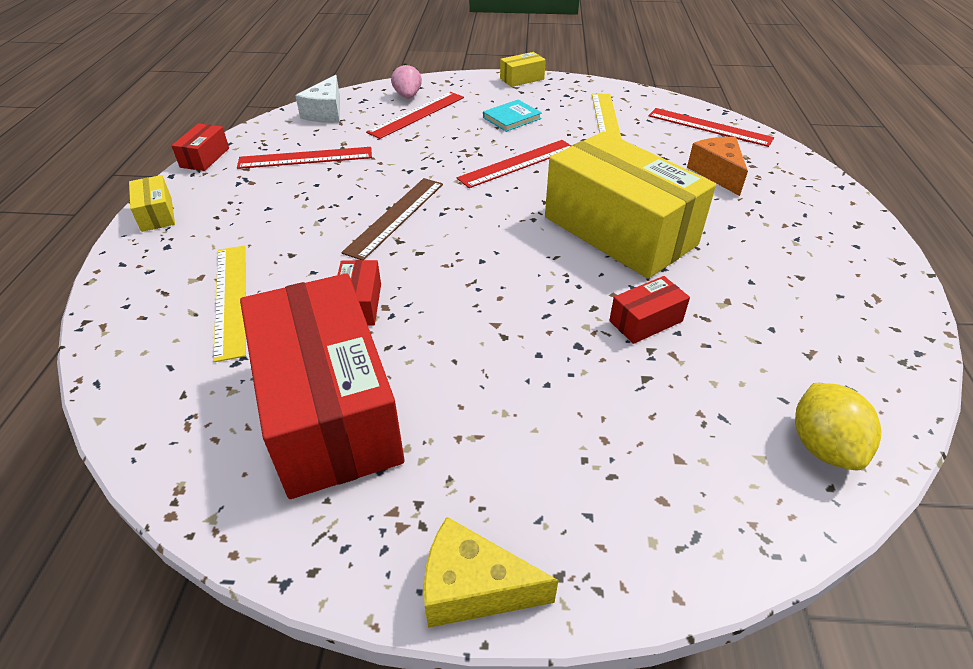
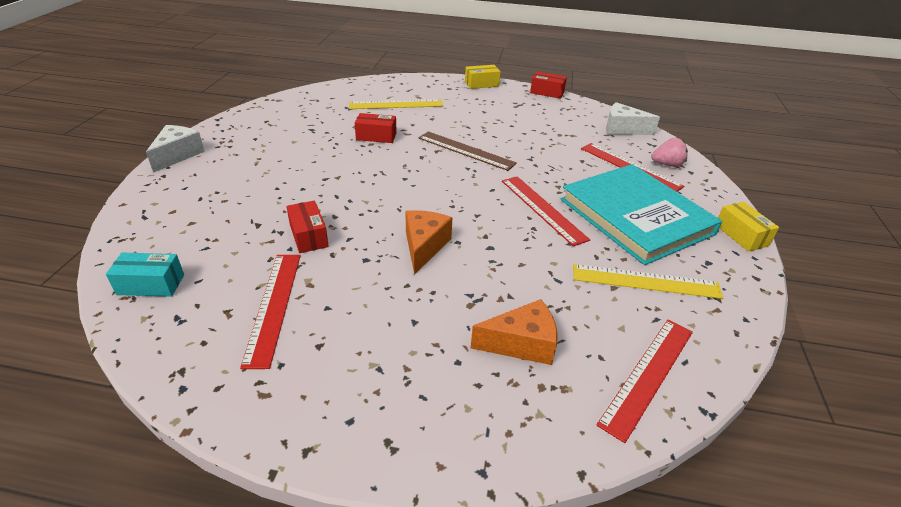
camera: 95 degrees right, 5 degrees down
(305, 158) = (548, 122): red ruler -> red ruler (273, 306)
(328, 409) = (300, 127): red box -> none
(473, 588) = (178, 155): yellow cheese -> white cheese
(512, 118) = (635, 216): turquoise book -> turquoise book, size x2.49
(619, 231) = (424, 246): yellow box -> orange cheese
(822, 446) = (151, 284): yellow lemon -> turquoise box

